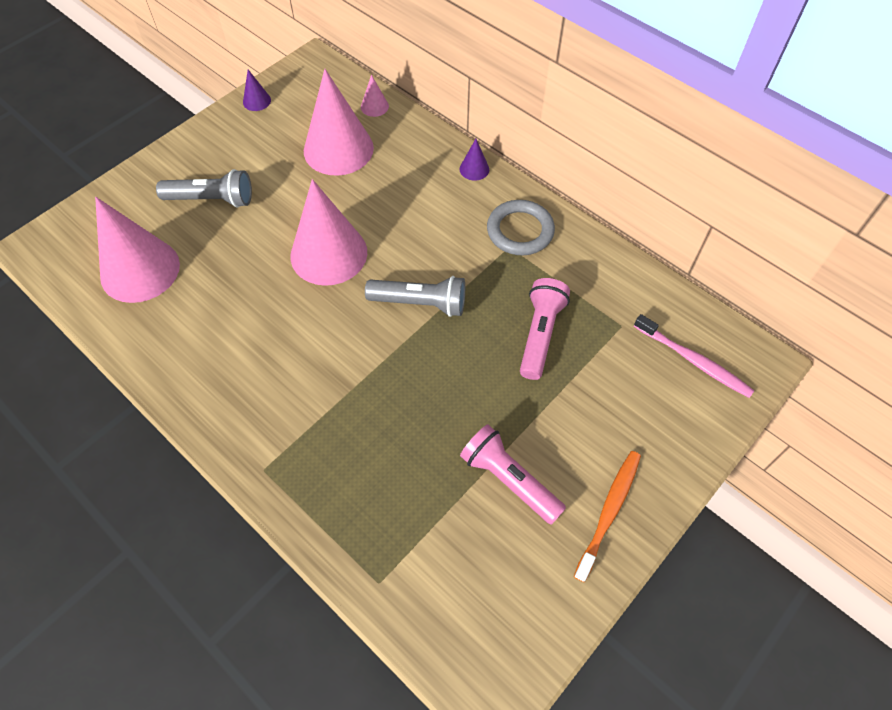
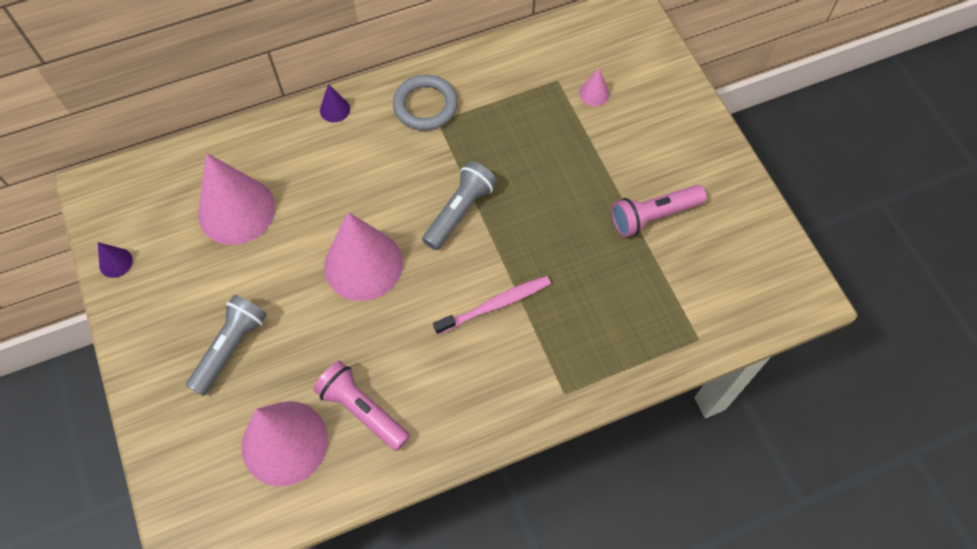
camera: 65 degrees left, 5 degrees up
(374, 106) = (199, 158): pink cone -> pink cone (594, 93)
(540, 335) = (537, 138): pink flashlight -> pink flashlight (362, 410)
(609, 511) = (706, 163): orange toothbrush -> none
(694, 361) = (612, 50): pink toothbrush -> pink toothbrush (496, 304)

